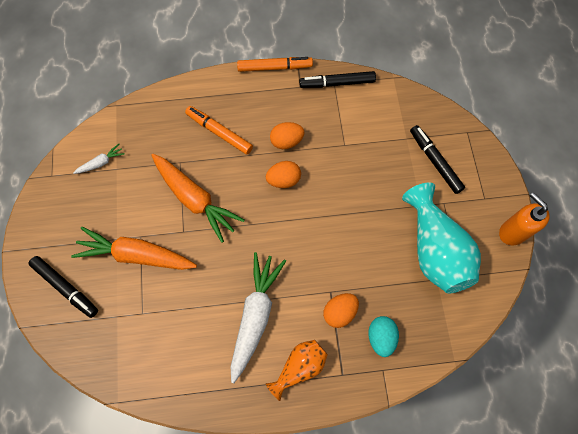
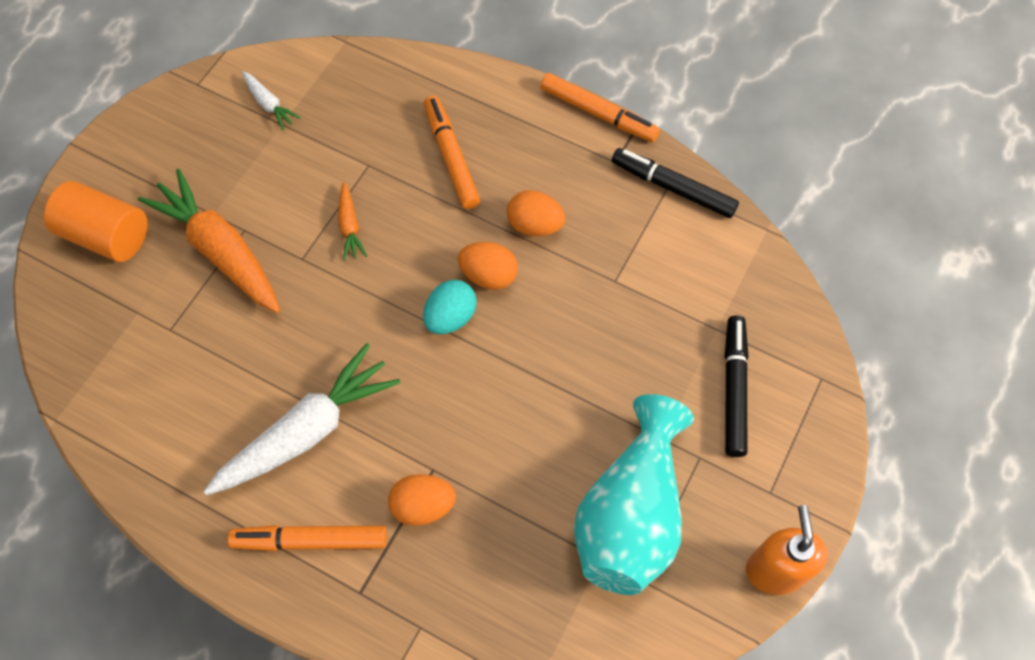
camera: 35 degrees right, 5 degrees down
(66, 287) = (106, 235): black marker -> orange cylinder
(101, 162) = (269, 105): white carrot -> white carrot turned 45 degrees clockwise
(195, 199) = (350, 227): orange carrot -> orange carrot, size x0.46
(299, 367) = (310, 541): orange vase -> orange marker
(381, 337) = (453, 581): turquoise egg -> turquoise egg (450, 317)

